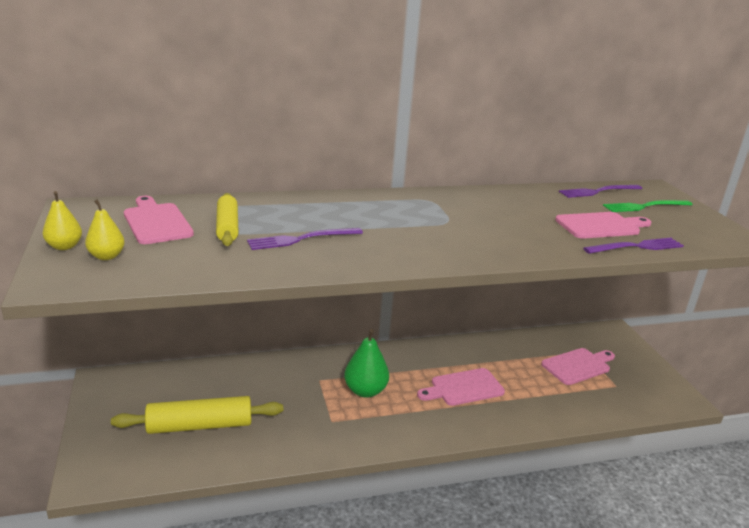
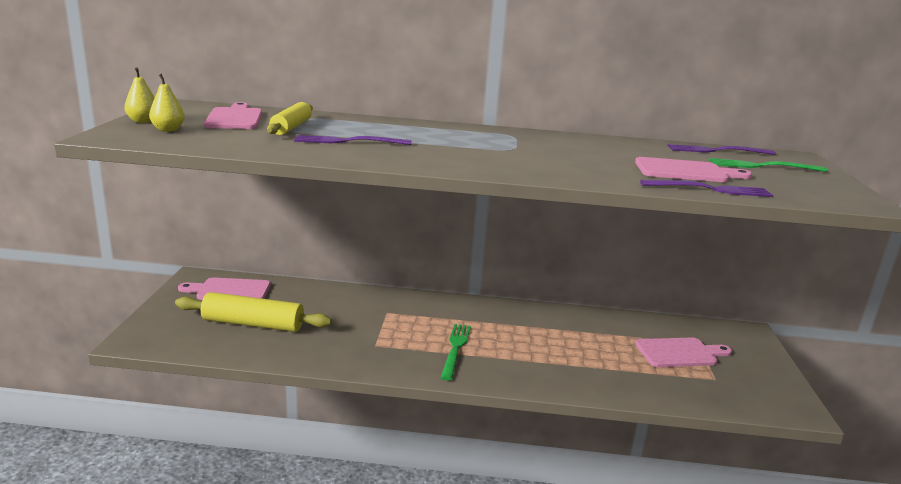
camera: 20 degrees right, 5 degrees down
(365, 391) = (426, 329): green pear -> none
(403, 407) = (455, 349): none -> green fork
(463, 388) = (531, 346): pink cutting board -> pink cutting board (230, 291)

